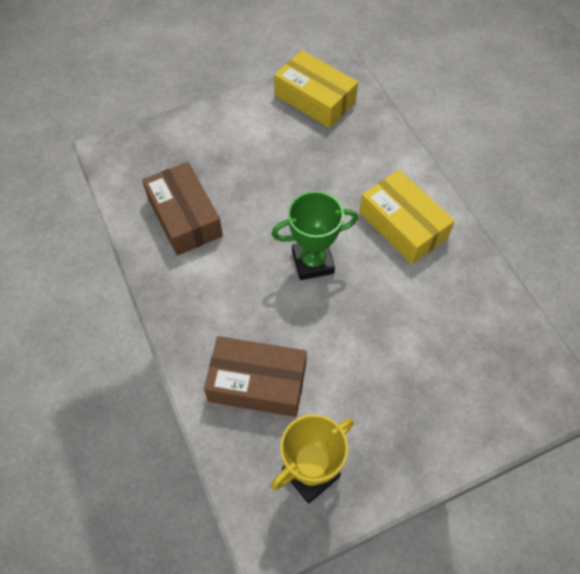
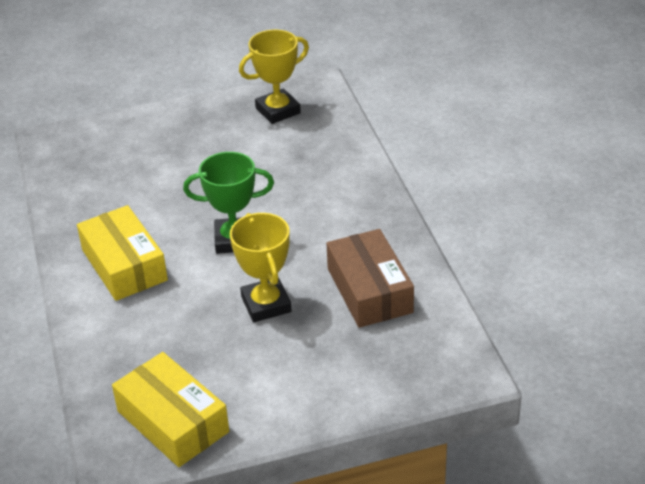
camera: 170 degrees left, 20 degrees down
(257, 383) = (310, 160): brown box -> none
(269, 196) = (266, 304): none -> yellow trophy

